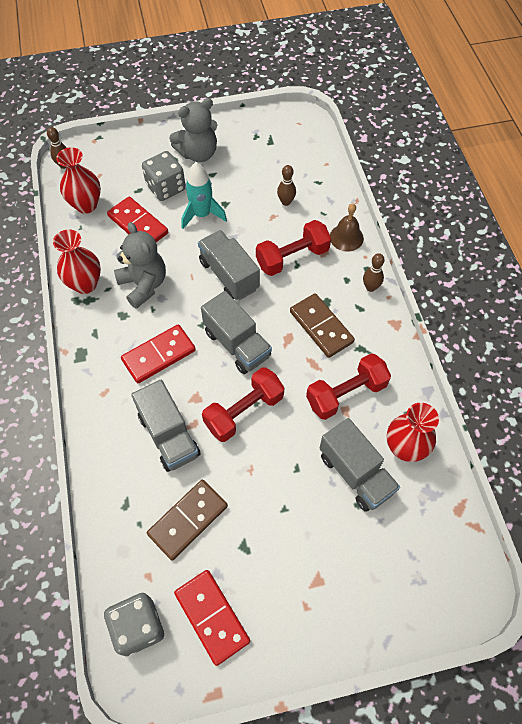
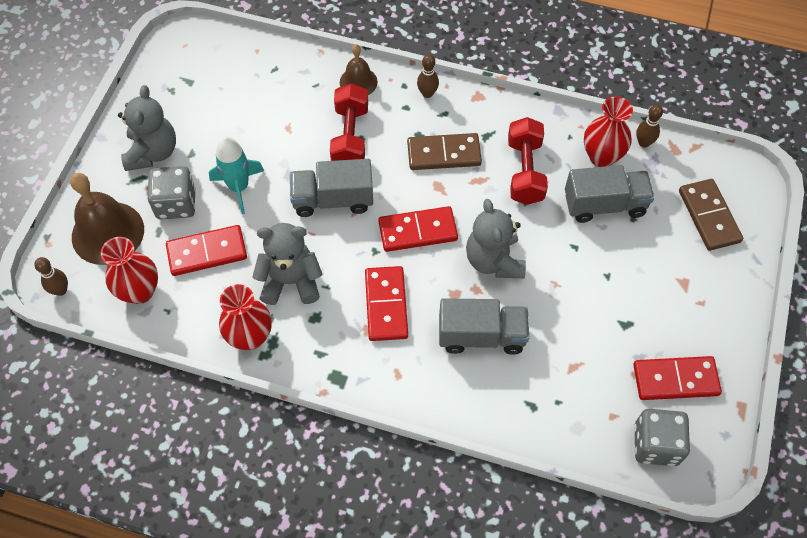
camera: 60 degrees left, 0 degrees up
(120, 165) = (108, 233): none -> brown bell
(188, 520) = (576, 358): brown domino -> brown domino (708, 216)
(237, 344) = (418, 231): grey truck -> red domino
(244, 411) = (494, 260): red dumbbell -> grey teddy bear
(286, 202) = (278, 108): brown bowling pin -> brown bowling pin (643, 143)

